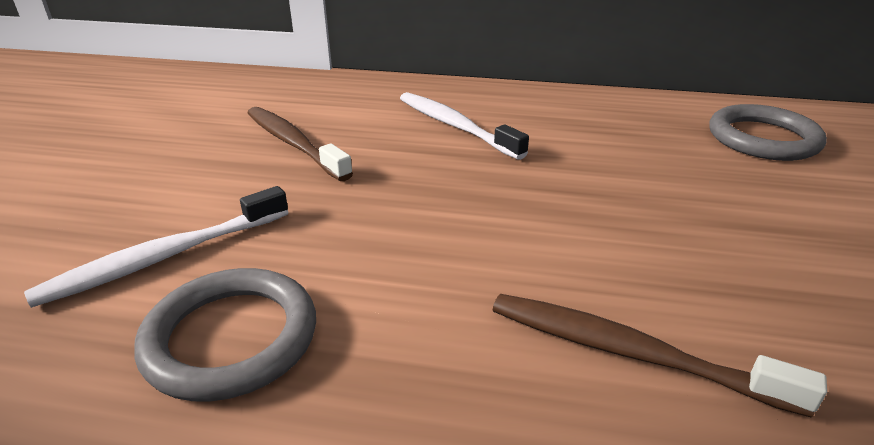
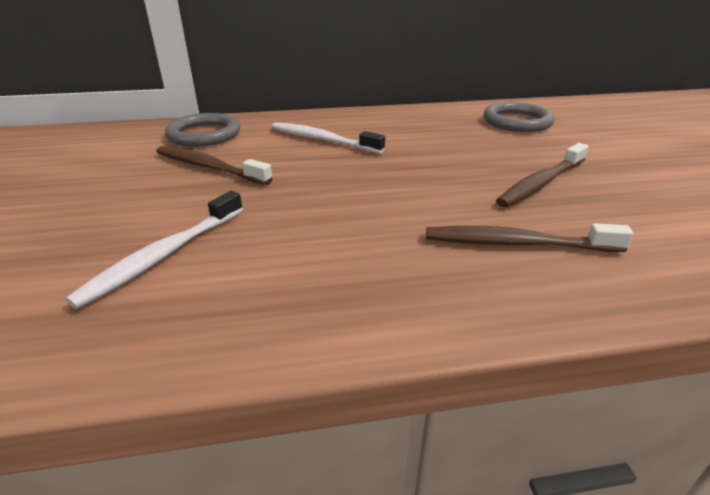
camera: 20 degrees left, 0 degrees up
(231, 338) = (259, 292): grey ring -> grey ring (204, 134)
(737, 254) = (541, 183): none -> brown toothbrush

